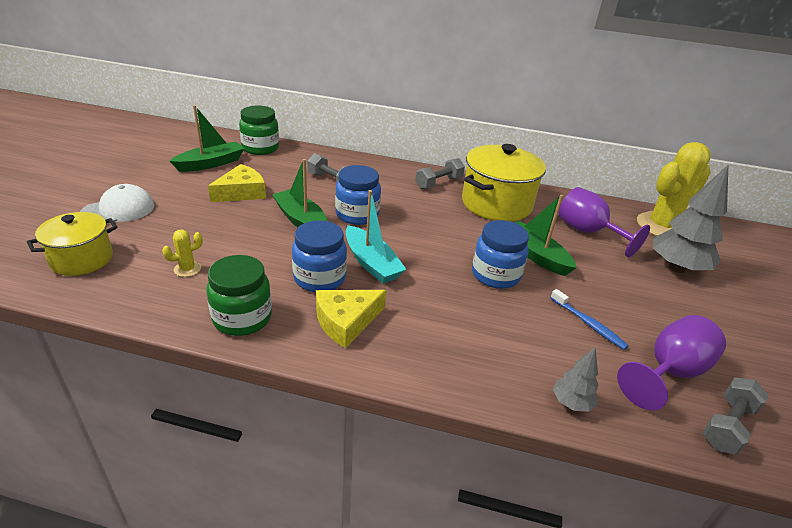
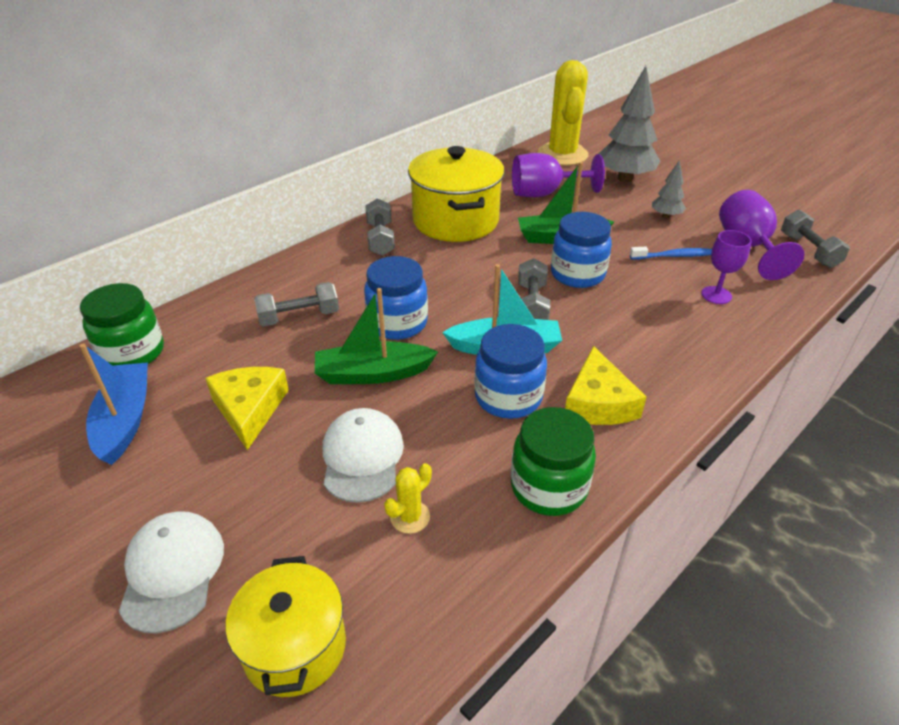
camera: 55 degrees left, 5 degrees up
(187, 269) = (410, 517): yellow cactus -> yellow cactus turned 45 degrees clockwise
(211, 163) = (125, 420): green boat -> blue boat
(226, 238) = (362, 457): none -> white cap
(432, 263) = (532, 305): none -> grey dumbbell
(557, 363) = (716, 295): none -> purple goblet
(571, 403) = (764, 309): grey tree -> grey tree (666, 216)

